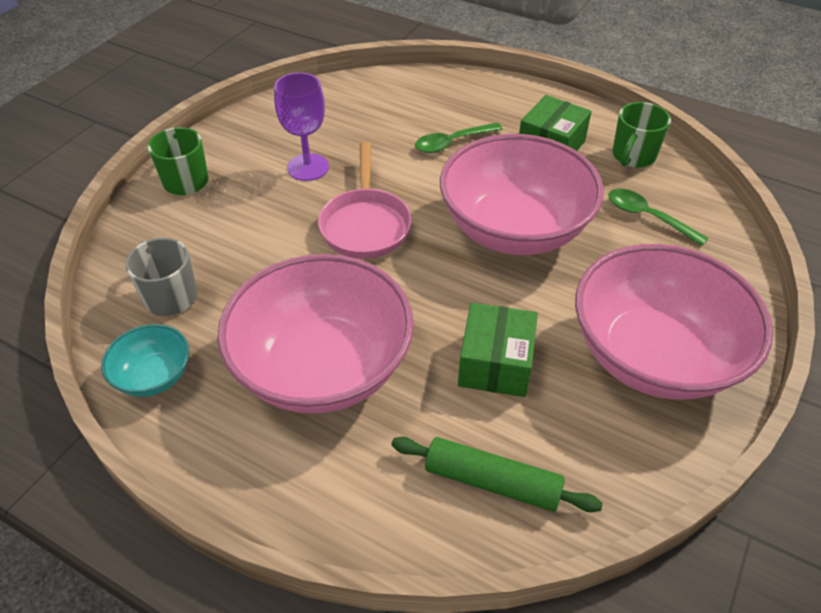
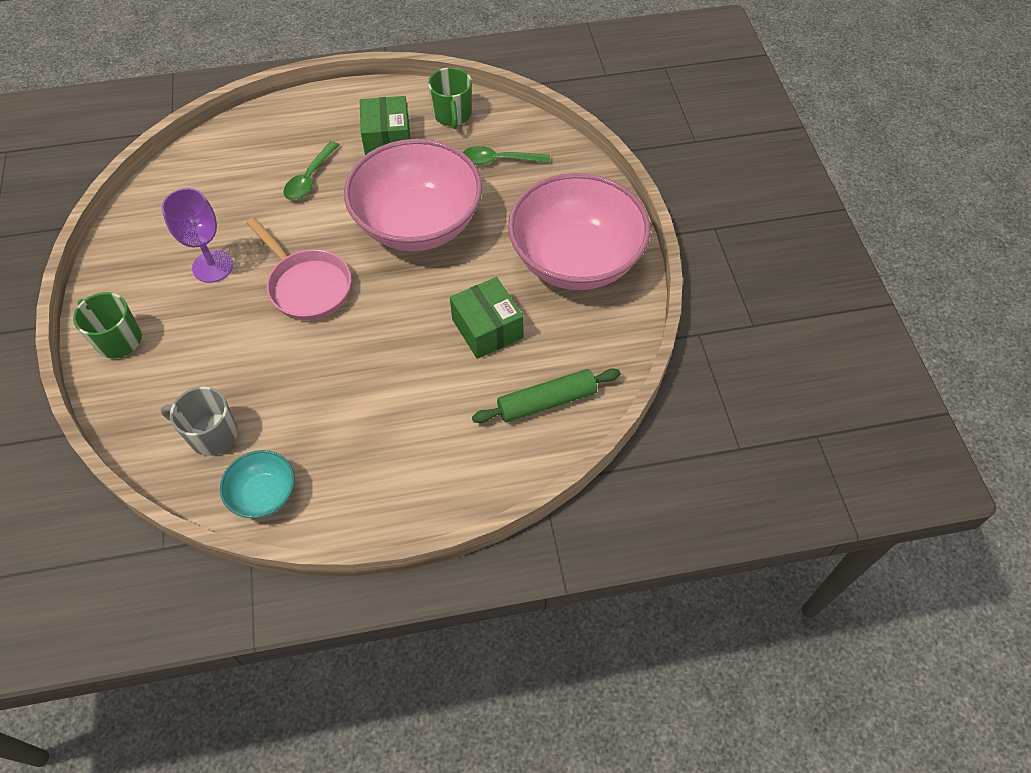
camera: 40 degrees left, 10 degrees up
(323, 367) = (378, 406): pink bowl -> none

